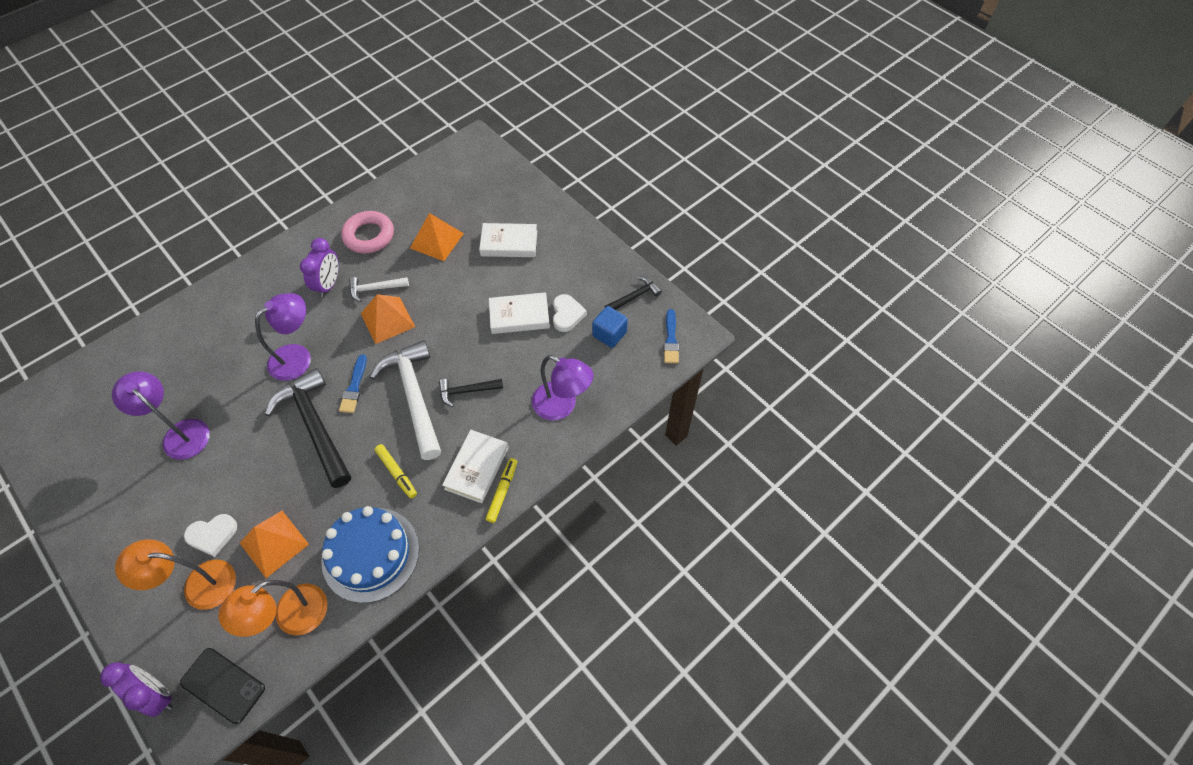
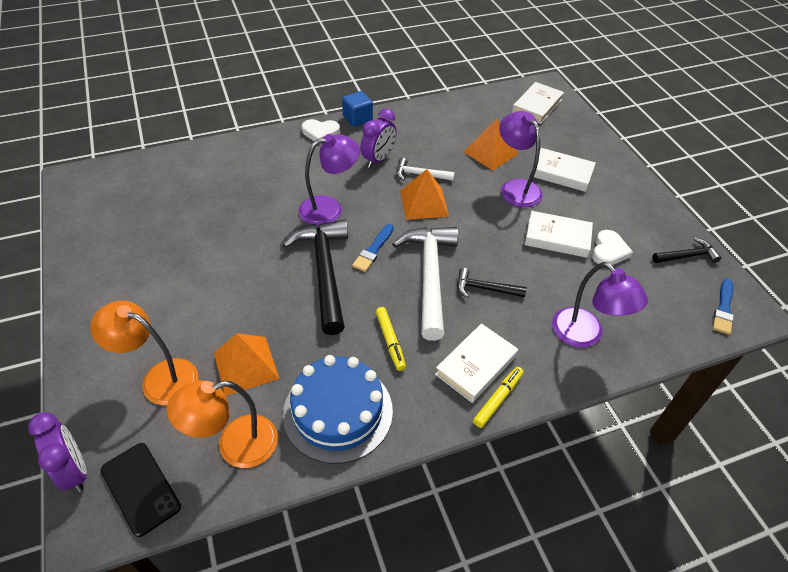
camera: 20 degrees right, 10 degrees down
(180, 433) = (201, 238): purple lamp -> purple lamp (515, 188)
(212, 535) = (192, 336): white heart -> white heart (320, 133)
(369, 236) = (428, 132): pink ring -> none
(469, 170) = (537, 106): none -> white book
(609, 334) = (652, 282): blue cube -> blue cube (357, 119)

